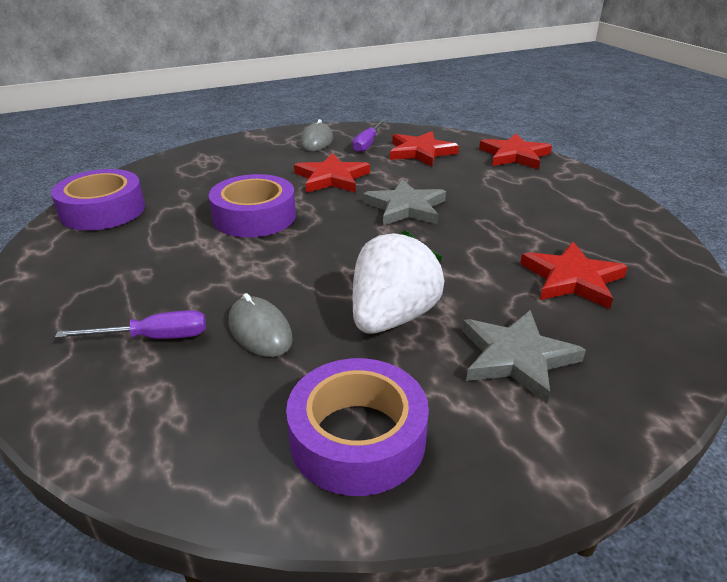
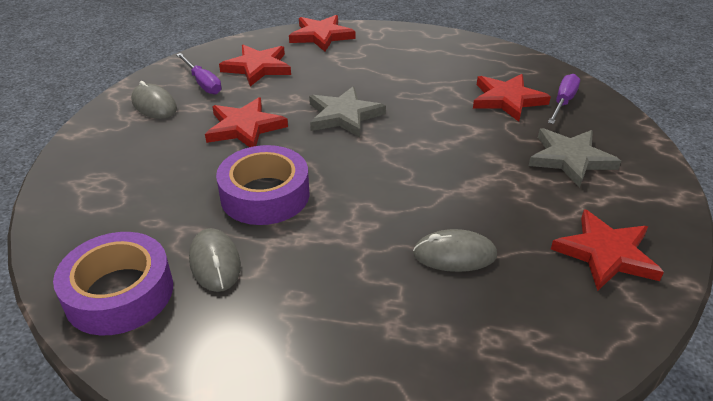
camera: 55 degrees left, 5 degrees up
(154, 338) = (415, 318): purple screwdriver -> purple screwdriver (563, 102)
(158, 228) = (215, 262): none -> grey mouse
(357, 438) = (606, 253): purple tape -> red star
(392, 317) = (490, 186): white strawberry -> none

